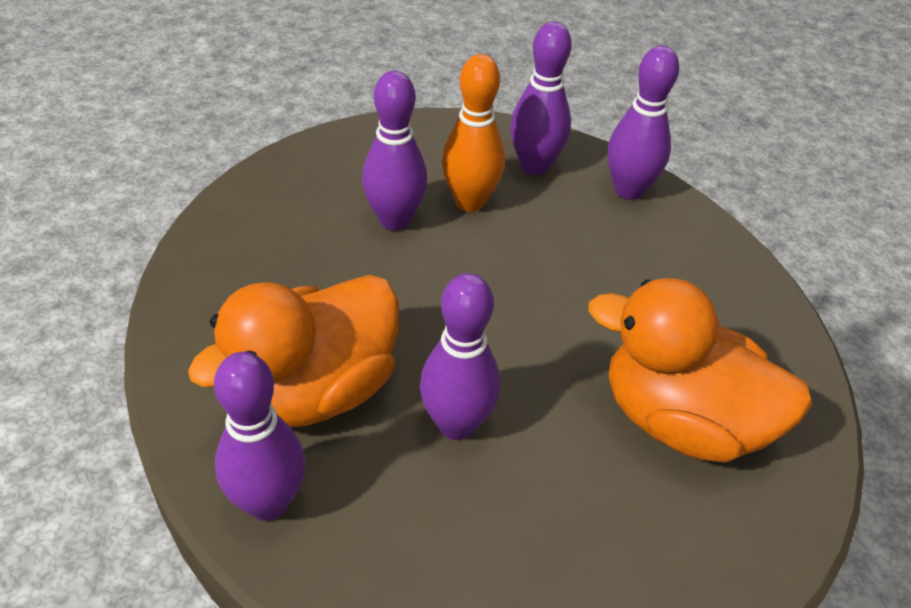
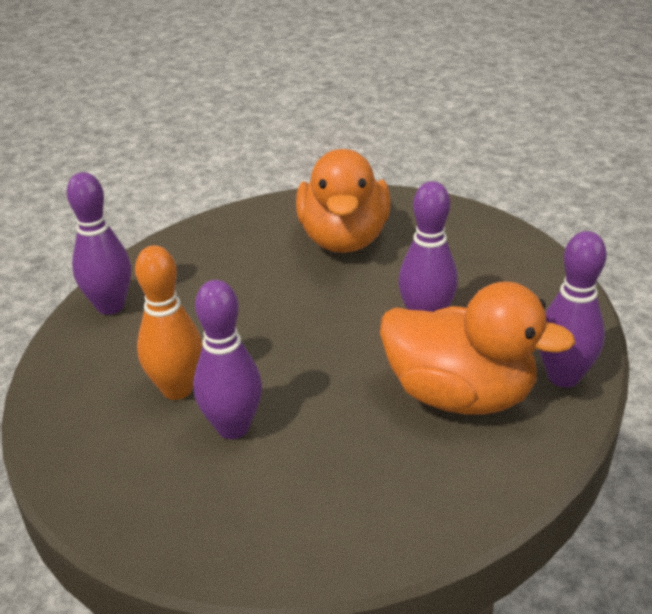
camera: 110 degrees left, 10 degrees down
(534, 166) = (100, 366): purple bowling pin -> none

